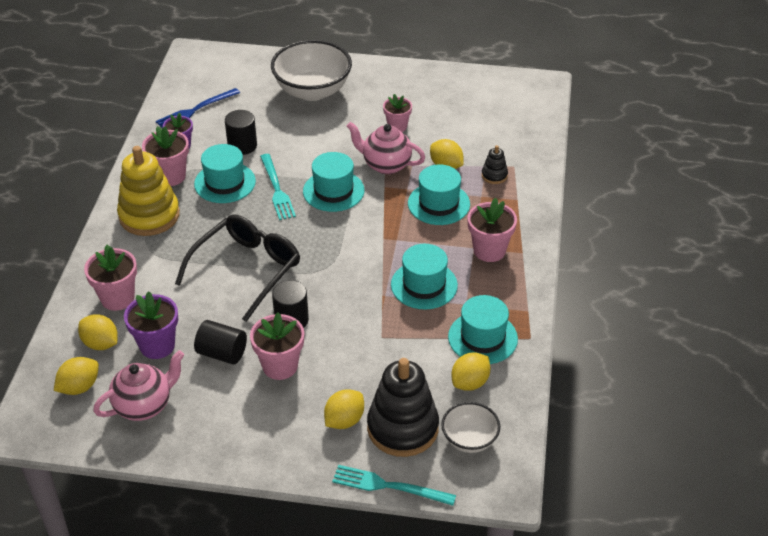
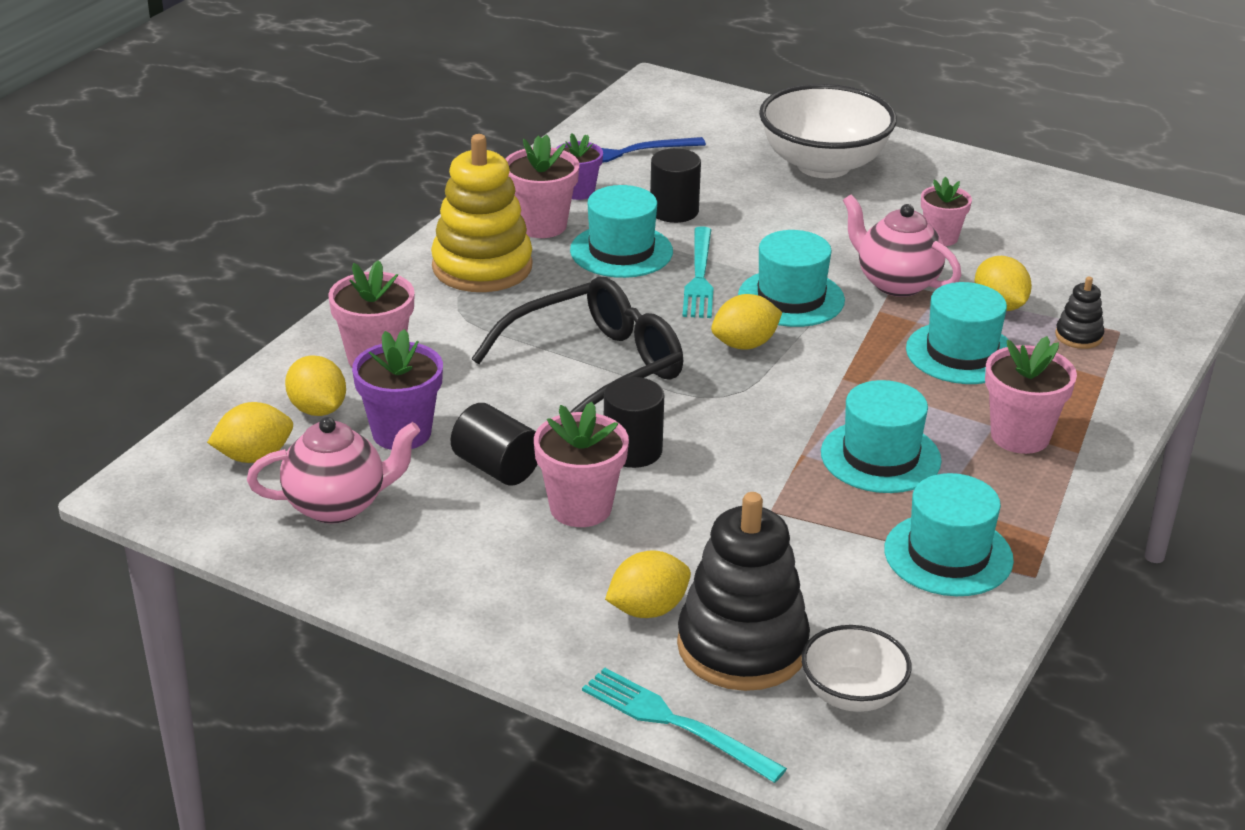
camera: 20 degrees right, 10 degrees down
(470, 382) = (894, 613): yellow lemon -> yellow lemon (745, 344)

